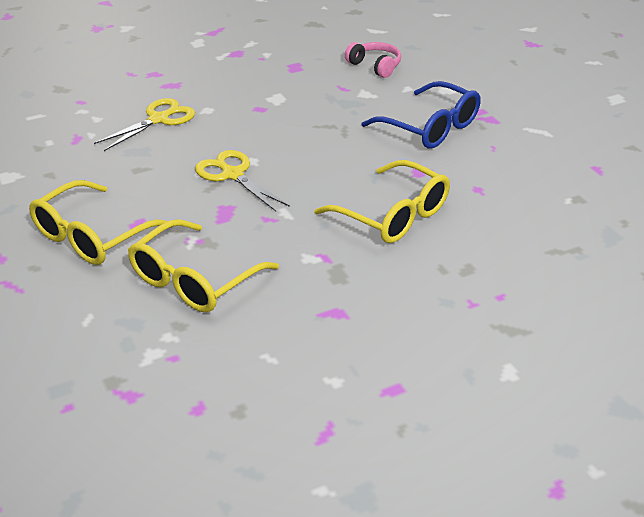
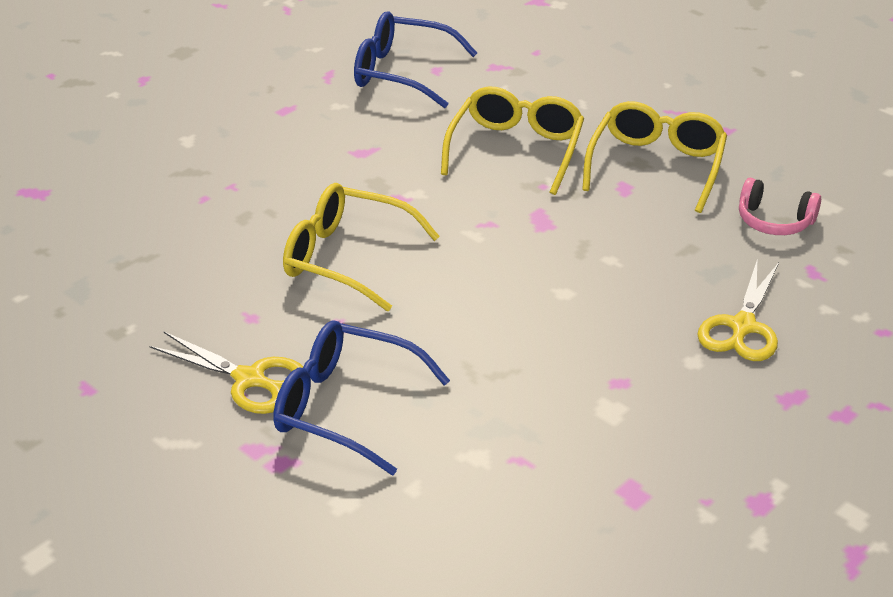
camera: 160 degrees right, 0 degrees up
(232, 175) = (570, 267): yellow scissors -> yellow scissors (249, 379)
(239, 413) = (401, 73): none -> blue glasses
(375, 66) = (494, 533): pink headphones -> pink headphones (774, 221)

